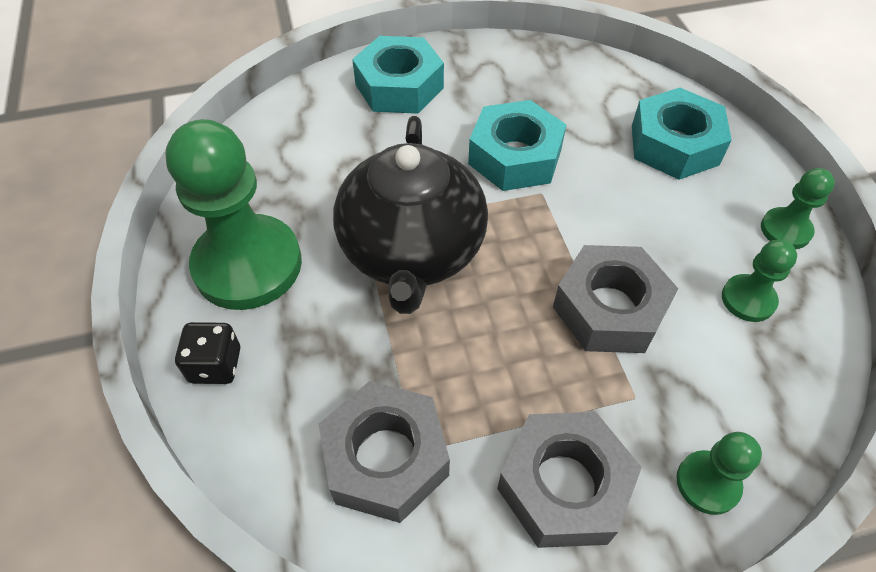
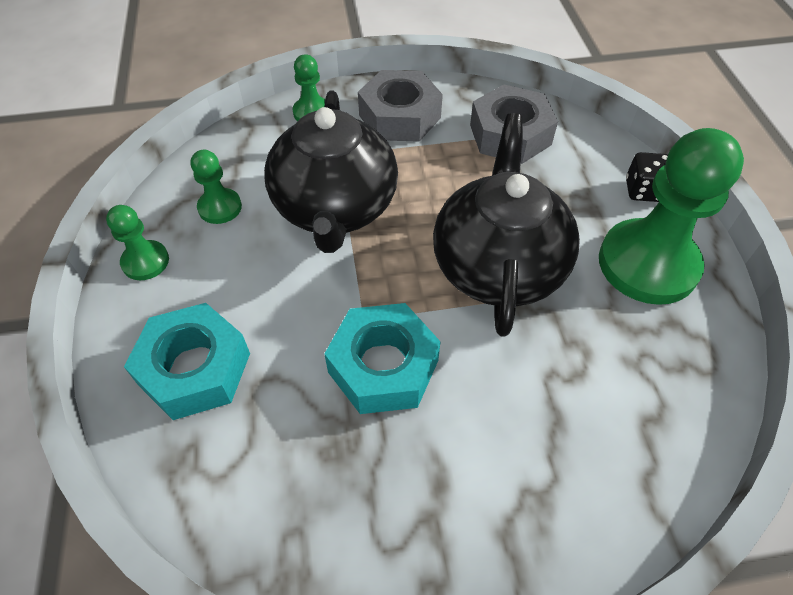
camera: 175 degrees left, 0 degrees up
(399, 86) = (525, 503): turquoise nut -> none
(609, 308) = (335, 208): grey nut -> black teapot

